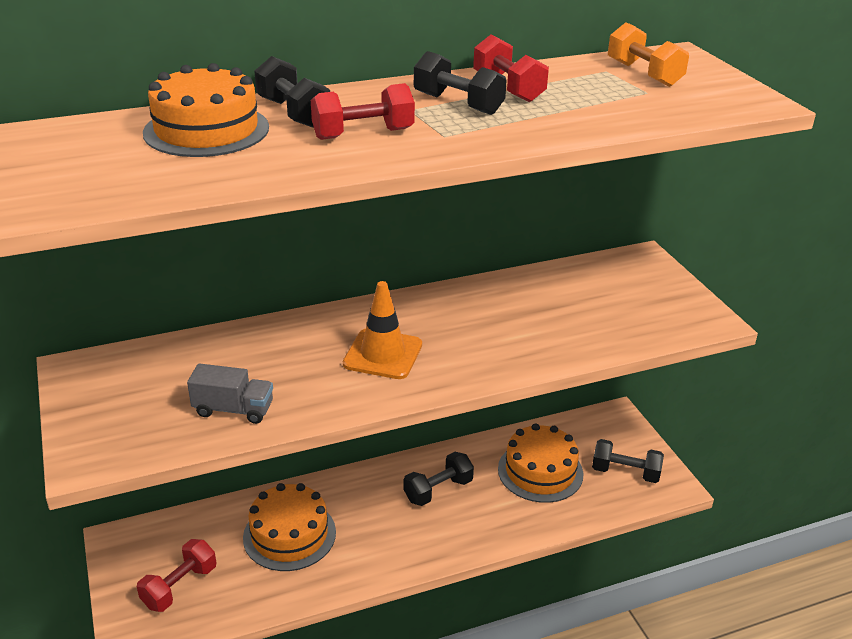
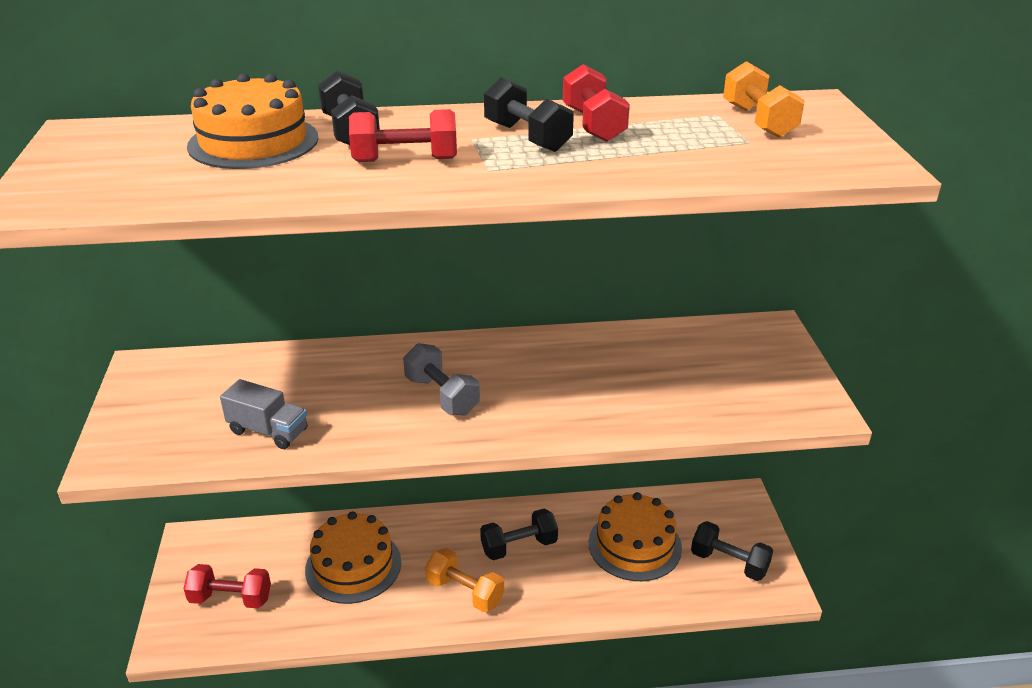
camera: 15 degrees right, 0 degrees up
(180, 587) = (231, 599): red dumbbell -> red dumbbell turned 45 degrees clockwise
(383, 354) = (441, 396): orange traffic cone -> grey dumbbell
(403, 539) = (465, 592): none -> orange dumbbell

